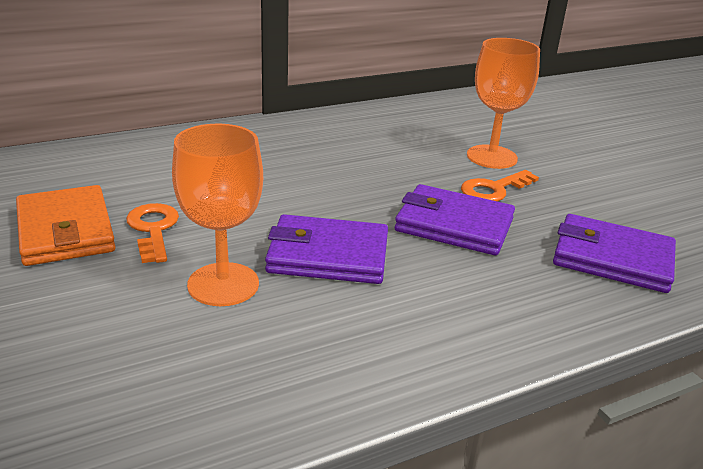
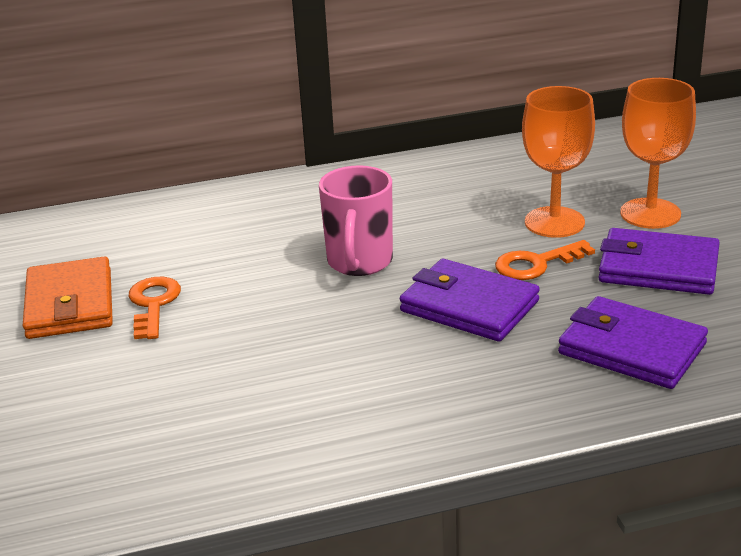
camera: 15 degrees right, 0 degrees up
(223, 284) = (206, 363): orange goblet -> orange goblet (650, 213)
(328, 255) = (319, 337): purple wallet -> purple wallet (658, 268)
(340, 190) = (359, 262): none -> pink mug

